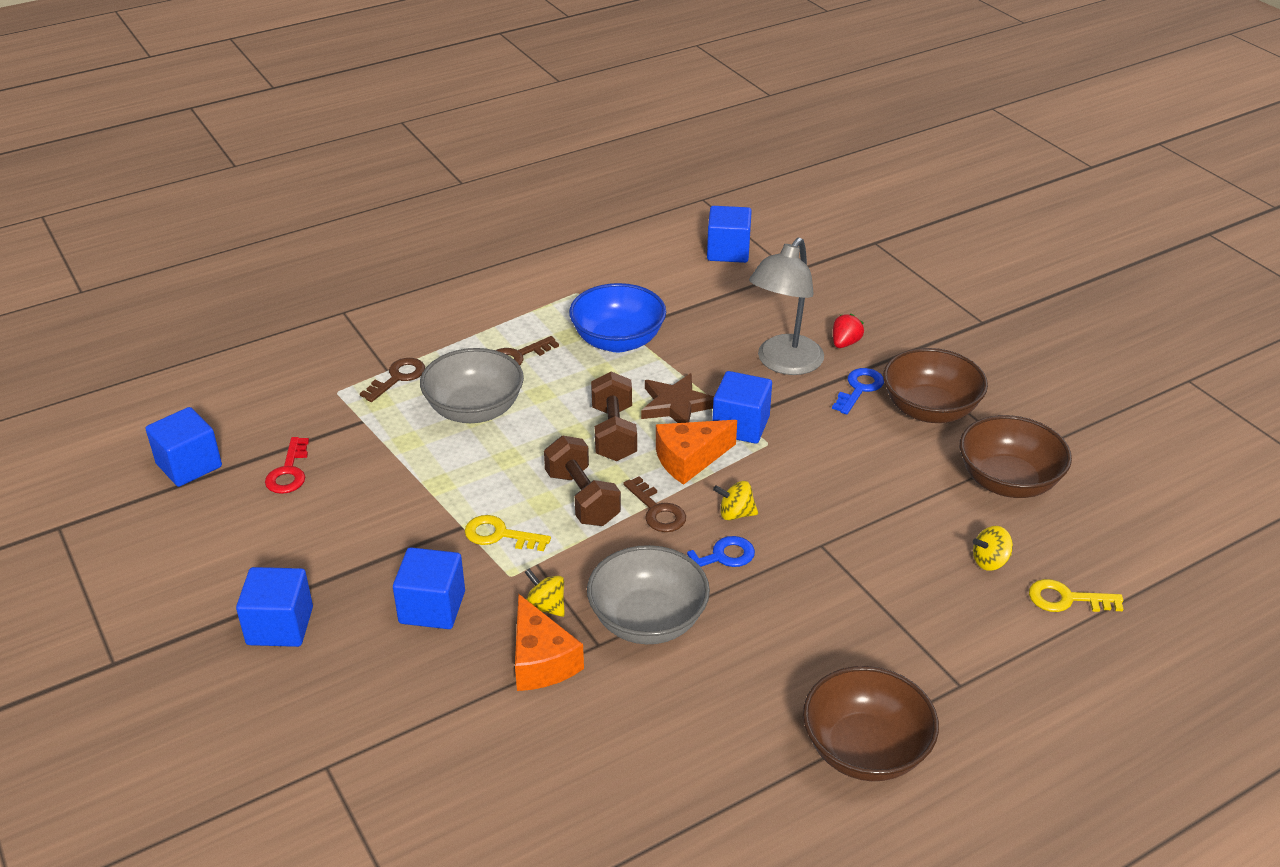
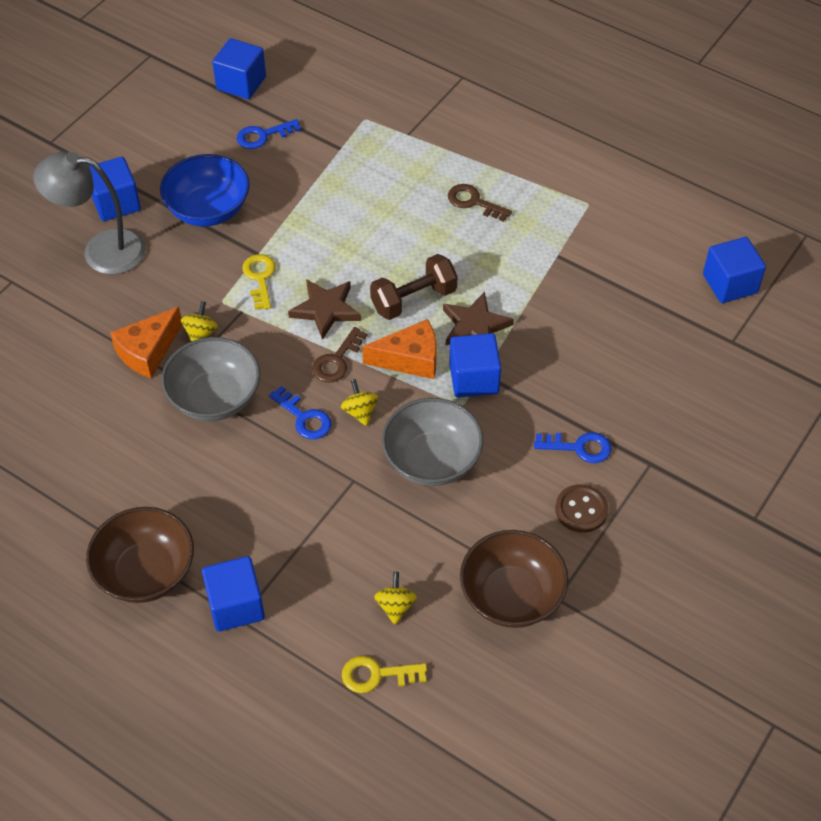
camera: 65 degrees right, 15 degrees up
(289, 471) = (263, 136): red key -> blue key
(397, 378) = (402, 144): brown key -> none
(432, 607) = (170, 272): blue cube -> blue cube (235, 605)
(474, 410) = (391, 205): grey bowl -> grey bowl (432, 460)
(582, 498) = (326, 310): brown dumbbell -> brown star
(618, 341) = (537, 256): blue bowl -> blue bowl (208, 210)
(689, 459) = (410, 359): orange cheese -> orange cheese turned 135 degrees clockwise
(784, 363) = (581, 381): grey lamp -> grey lamp (101, 250)
(845, 343) = (642, 417): red strawberry -> none
(929, 410) = (581, 510): brown bowl -> brown button
(990, 561) = (395, 606): yellow spinning top -> yellow spinning top turned 45 degrees clockwise
(1067, 599) = (377, 675): yellow key -> yellow key turned 75 degrees counterclockwise

